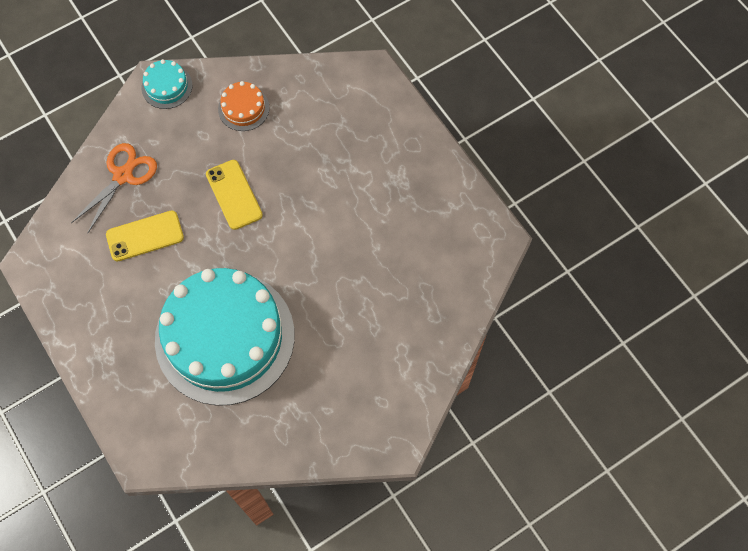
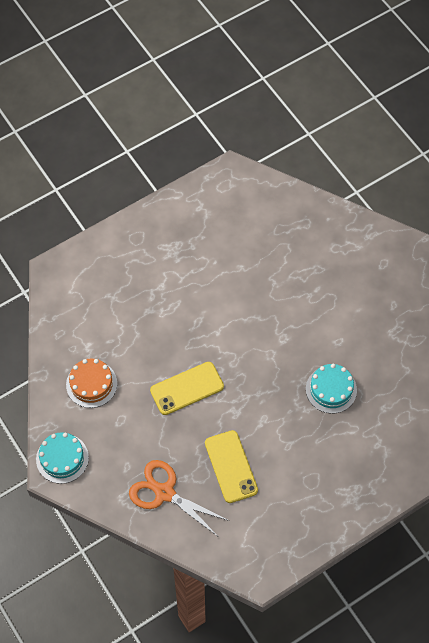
camera: 90 degrees left, 5 degrees down
(225, 337) = (331, 389): turquoise cake -> turquoise cake, size x0.40

